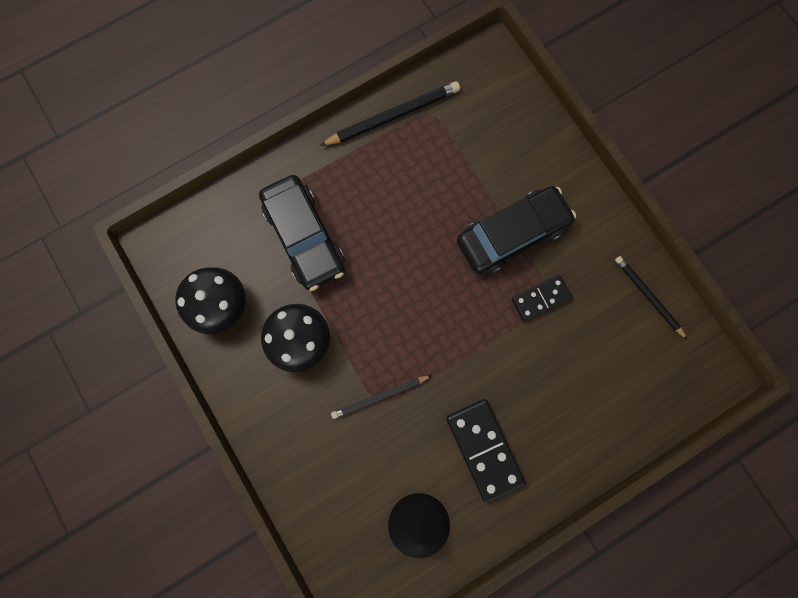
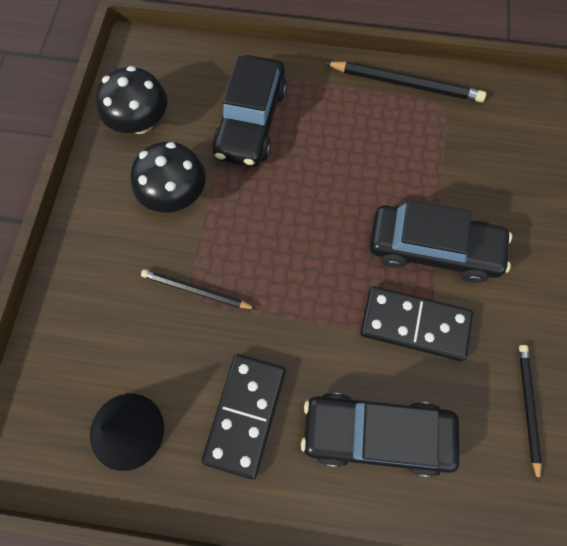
camera: 40 degrees right, 10 degrees down
(540, 299) = (414, 325): black domino -> black domino, size x1.58
(573, 391) = (376, 434): none -> black car

